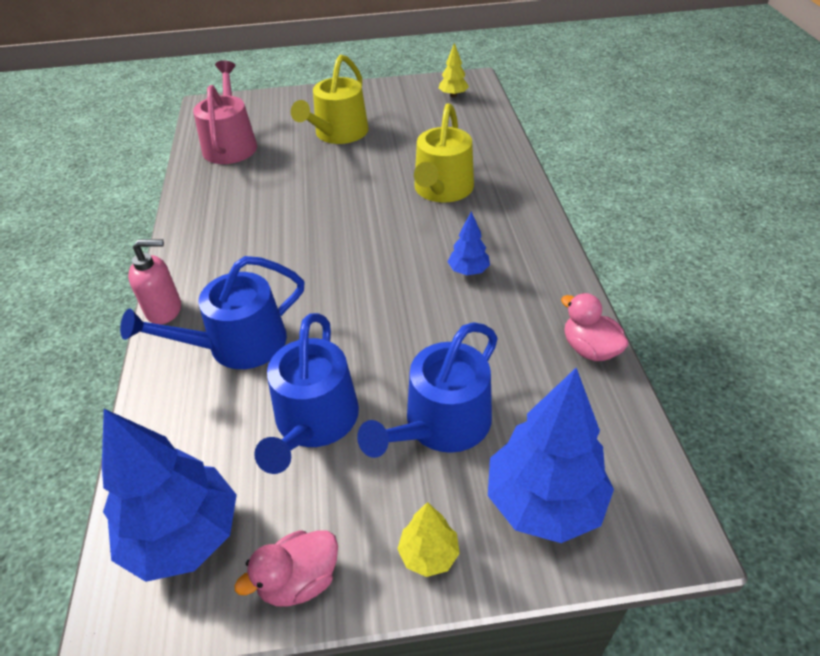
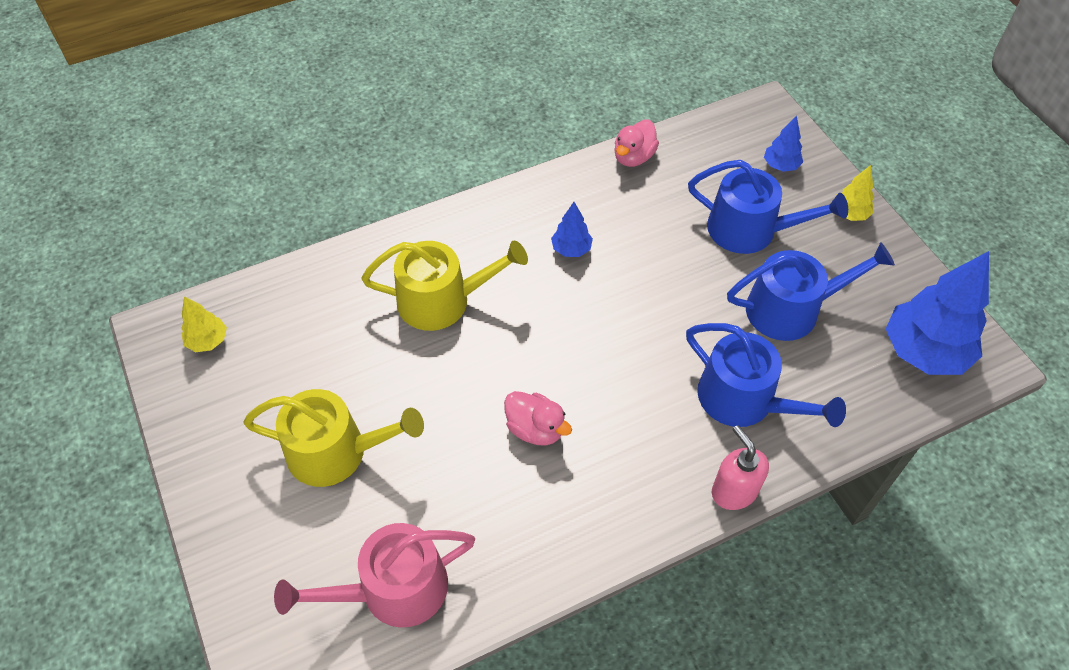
camera: 110 degrees left, 10 degrees up
(299, 580) = (907, 274): pink duck -> pink duck (535, 429)
(543, 502) = (780, 166): blue tree -> blue tree, size x0.48

